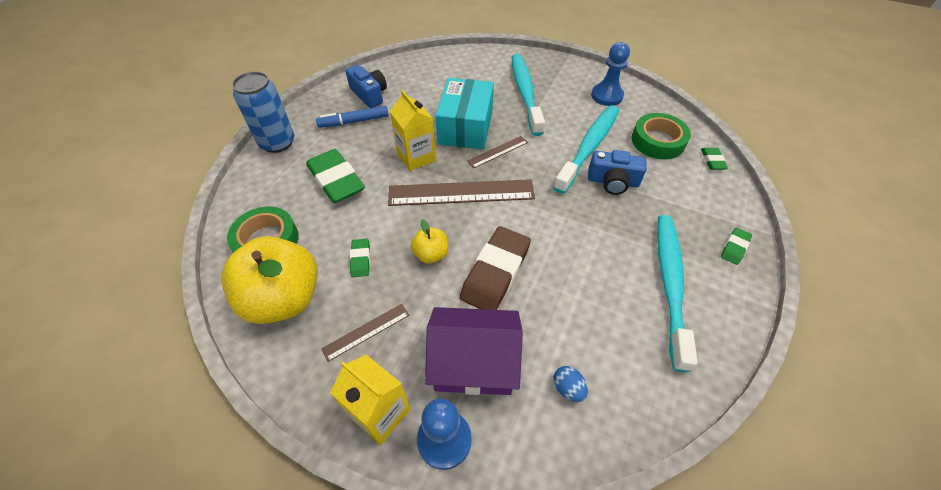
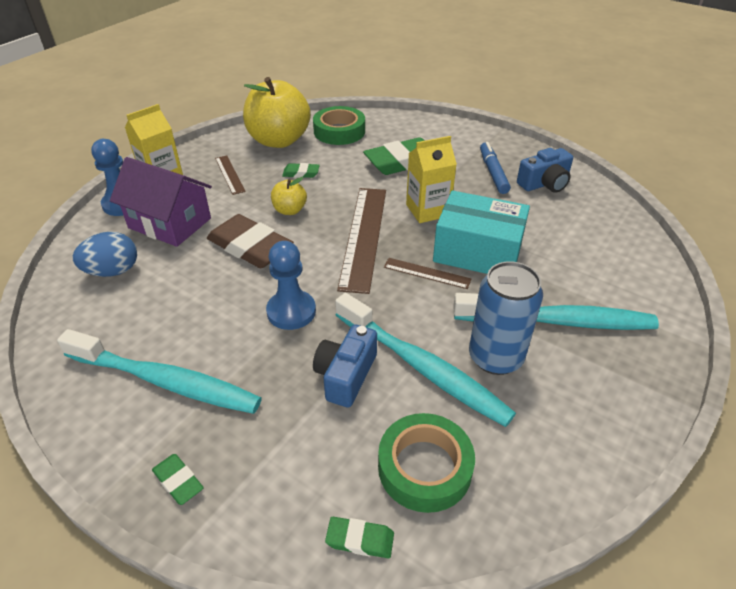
camera: 100 degrees right, 10 degrees down
(277, 143) = (462, 131): blue can -> blue can (495, 357)
(474, 363) = (170, 223): purple house -> purple house turned 75 degrees counterclockwise
(497, 152) = (427, 273): brown ruler -> brown ruler turned 45 degrees counterclockwise
(568, 388) = (113, 271): blue egg -> blue egg, size x1.72
(607, 96) = (557, 429): blue pawn -> blue pawn (291, 311)

